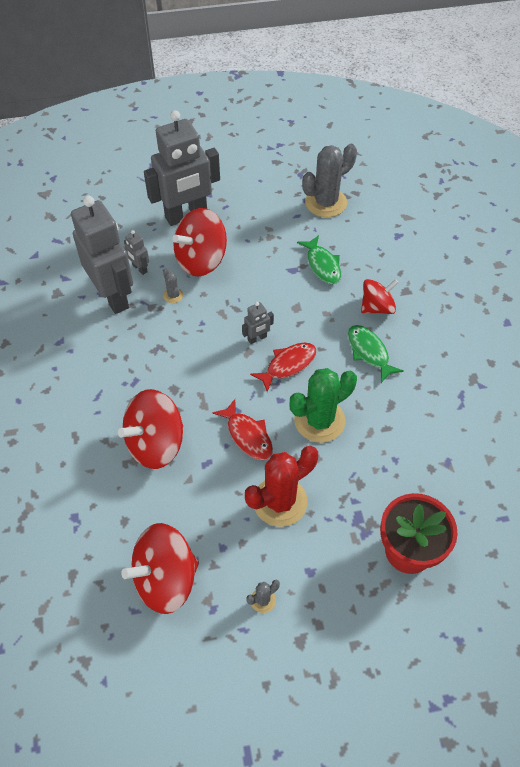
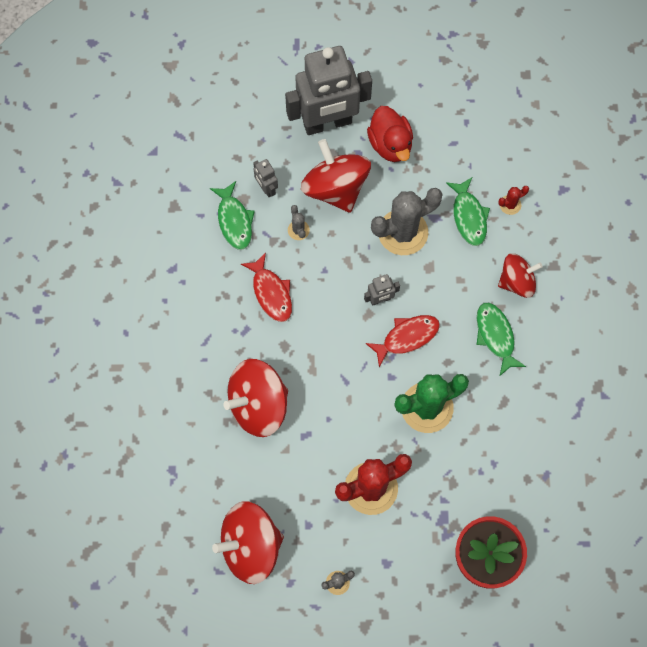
camera: 10 degrees right, 15 degrees up
(113, 296) = (234, 221): grey robot -> green fish
(201, 260) = (335, 188): red spinning top -> red spinning top turned 90 degrees clockwise
(243, 223) = (390, 144): none -> red duck
(247, 435) = (351, 412): red fish -> red fish (271, 293)
(326, 203) = (490, 130): grey cactus -> grey cactus (403, 232)
(356, 252) = (510, 205): none -> red cactus

